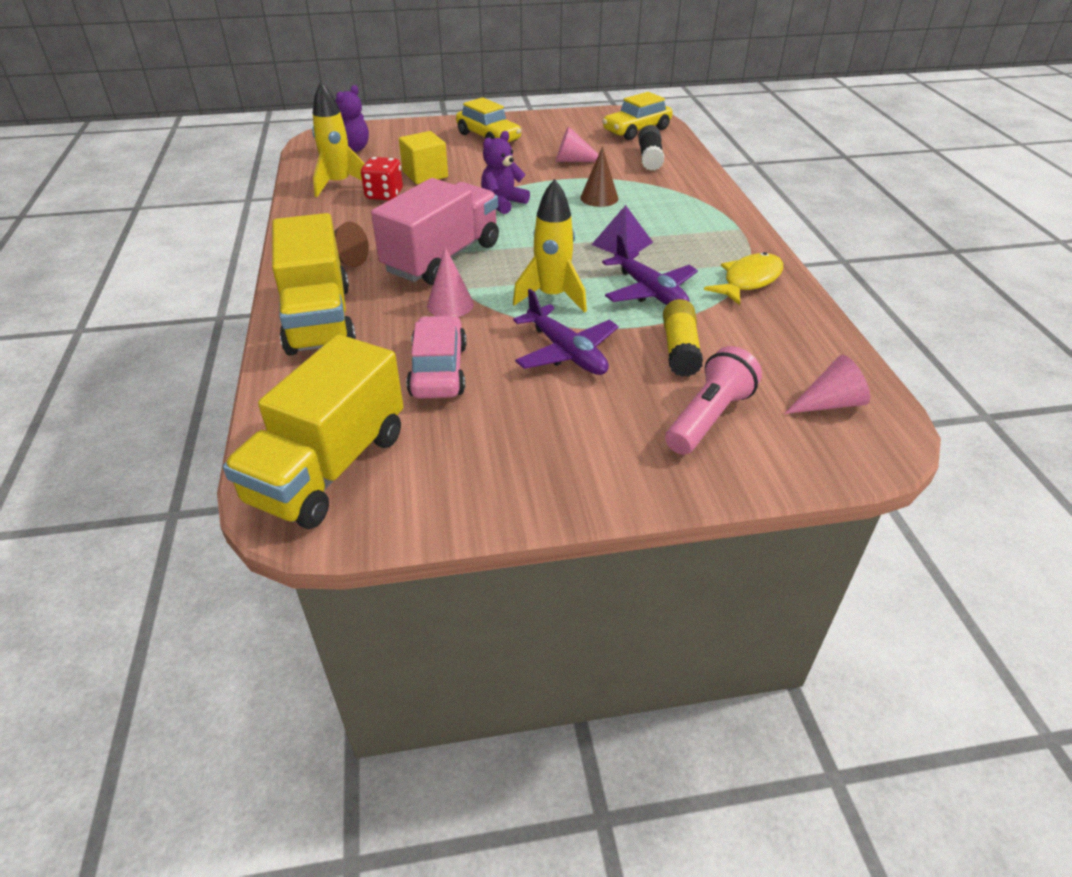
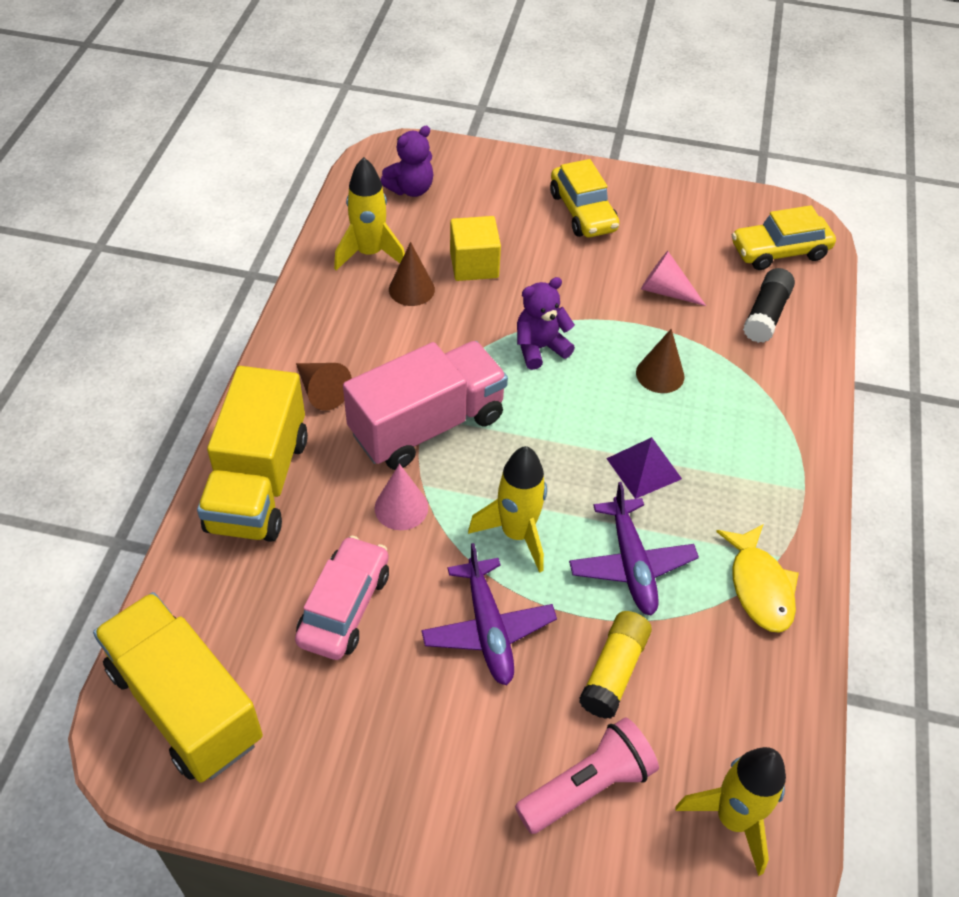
camera: 20 degrees right, 10 degrees up
(329, 467) = (185, 704): yellow truck -> yellow truck turned 90 degrees clockwise
(384, 195) = (411, 289): red dice -> brown cone
(748, 280) = (759, 587): yellow fish -> yellow fish turned 105 degrees clockwise
(829, 403) = (732, 819): pink cone -> yellow rocket

